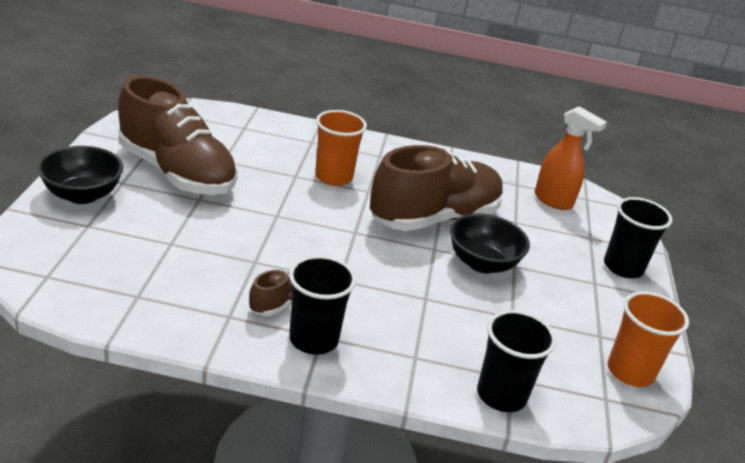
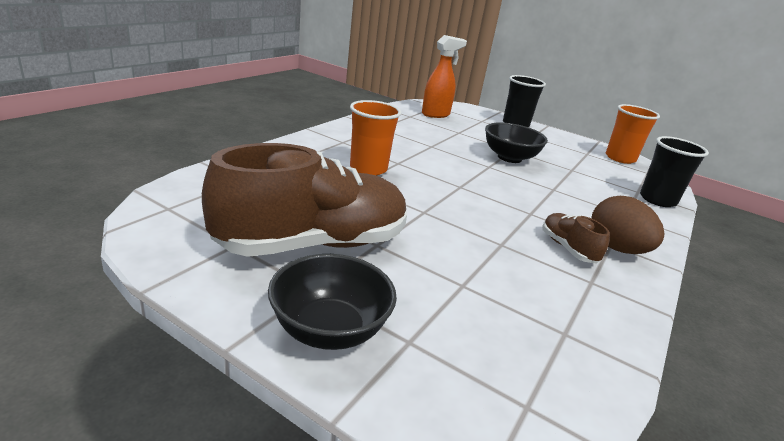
camera: 65 degrees left, 5 degrees down
(313, 339) = (616, 248): black cup -> brown egg
(434, 218) = (447, 153): brown shoe -> none

